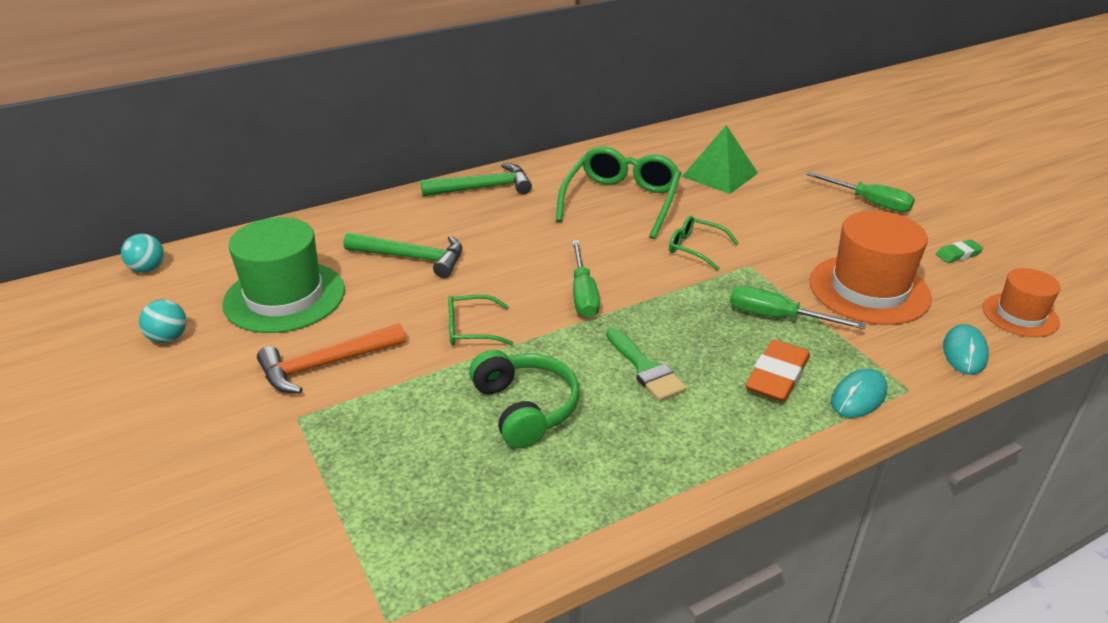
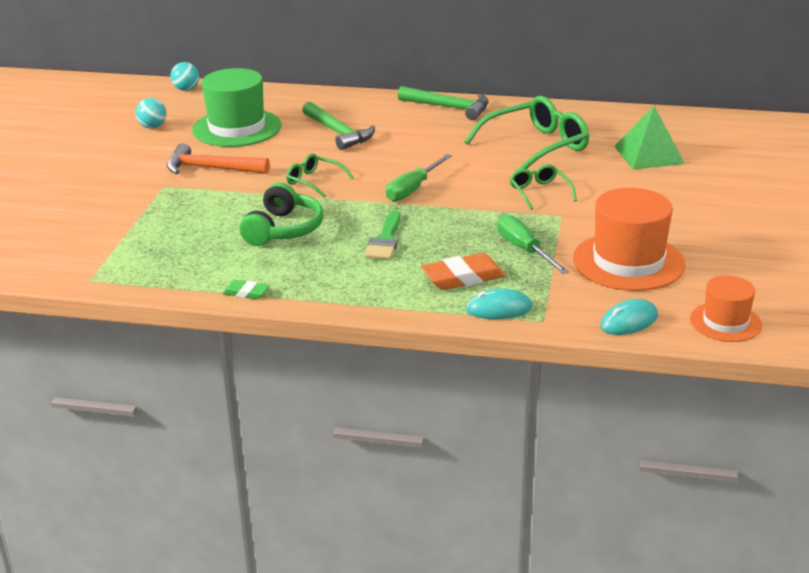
camera: 40 degrees right, 5 degrees down
(869, 202) = (747, 213): green screwdriver -> none
(958, 254) = (755, 271): green eraser -> green eraser (246, 293)

